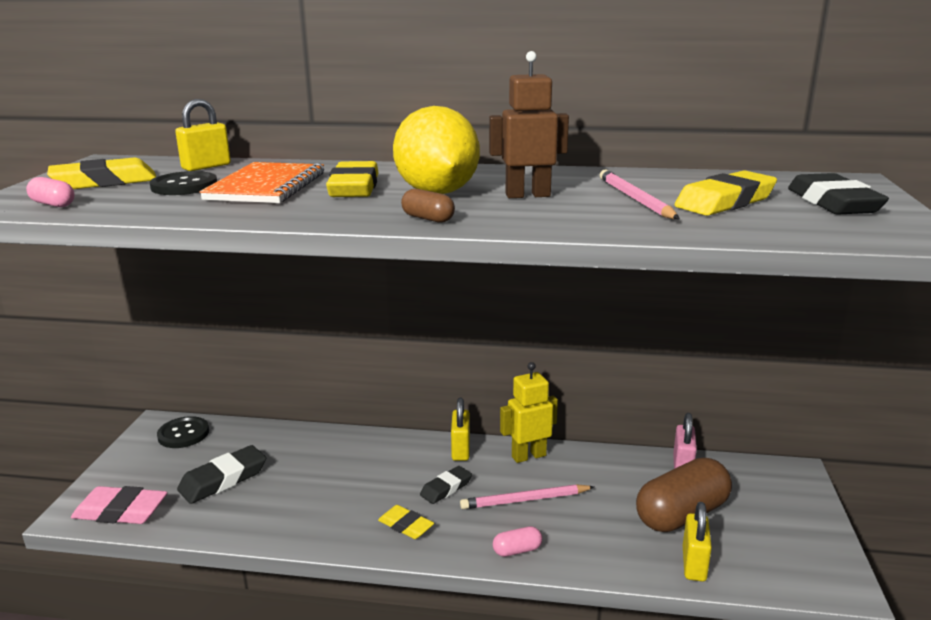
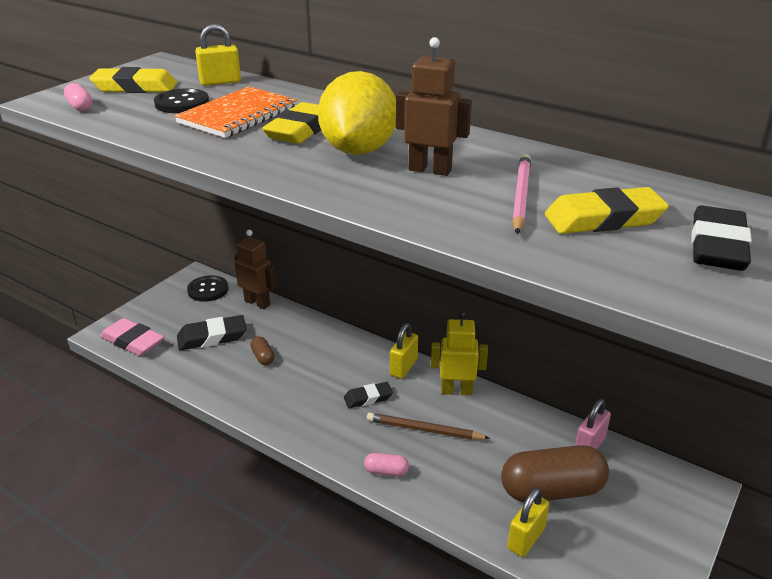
camera: 25 degrees right, 10 degrees up
(254, 432) = (257, 303): none -> brown robot
(406, 526) = (316, 420): yellow eraser -> none
(428, 219) = (314, 181): brown capsule -> brown capsule (263, 357)
(525, 500) = (424, 430): pink pencil -> brown pencil

